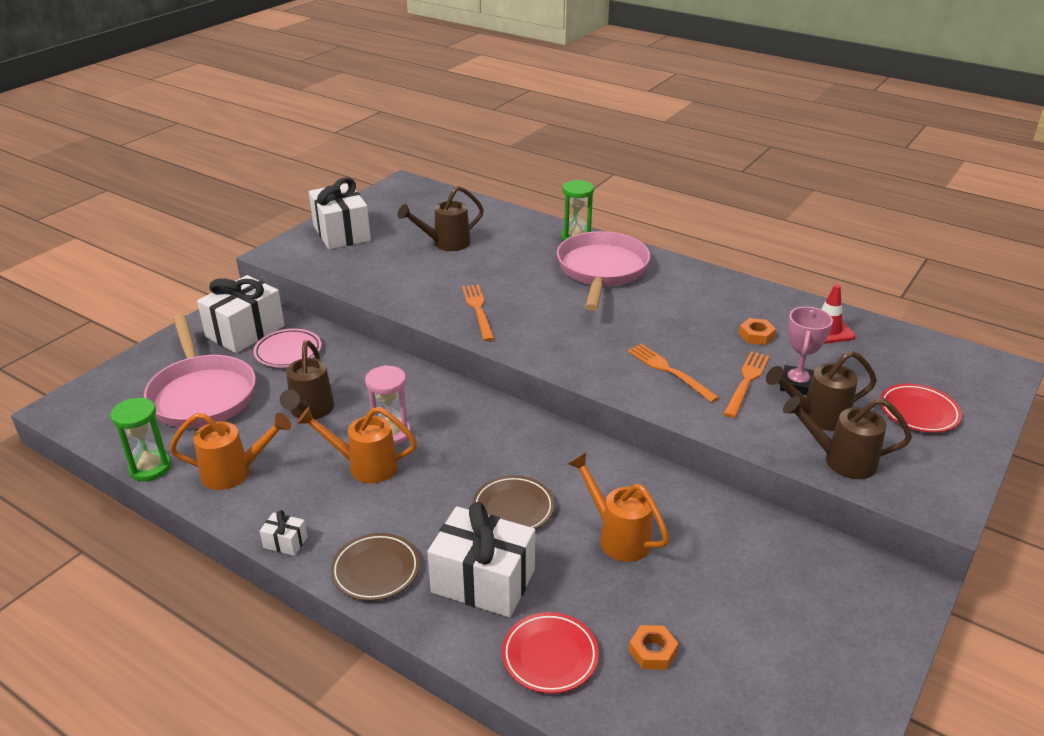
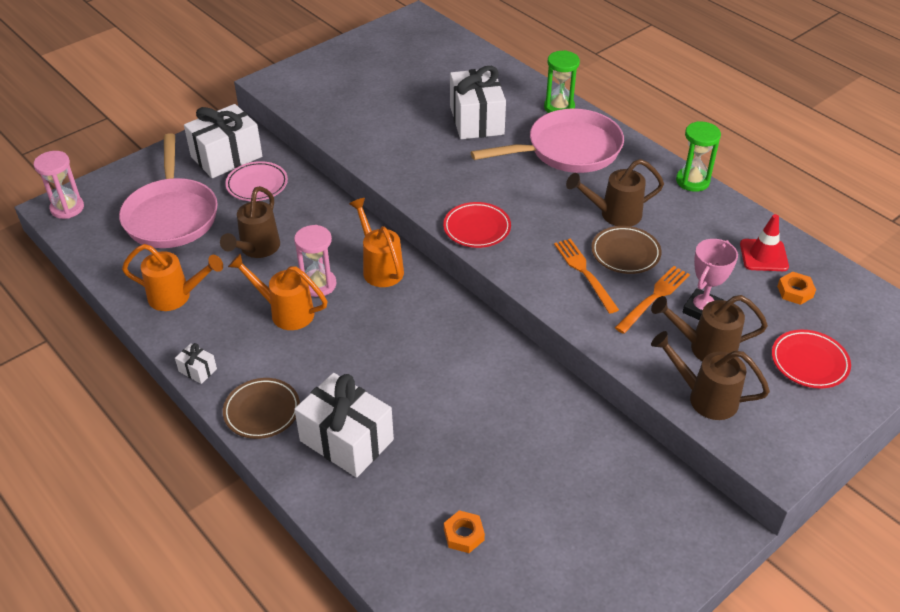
camera: 15 degrees right, 10 degrees up
(76, 406) = (67, 208): none -> pink hourglass
(150, 468) = (110, 279): green hourglass -> green hourglass (692, 181)
(341, 233) = (337, 68): white gift -> white gift (476, 120)
(445, 244) = (429, 95): brown watering can -> brown watering can (613, 214)
(478, 310) = (432, 175): orange fork -> none
(513, 508) = (397, 378): brown plate -> brown plate (625, 253)
(550, 656) = (376, 519): red plate -> red plate (477, 228)
(601, 271) = (568, 150): pink pan -> pink pan turned 45 degrees clockwise
(617, 536) = (478, 424): orange watering can -> orange watering can (380, 267)
(756, 335) = (688, 249): orange nut -> orange nut (795, 291)

